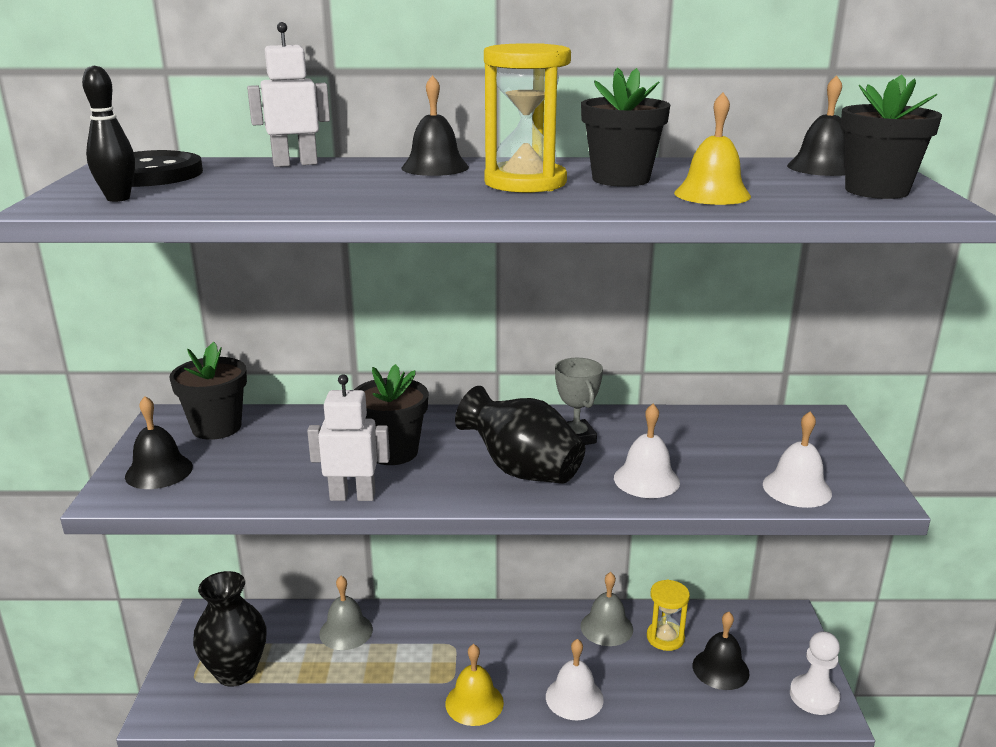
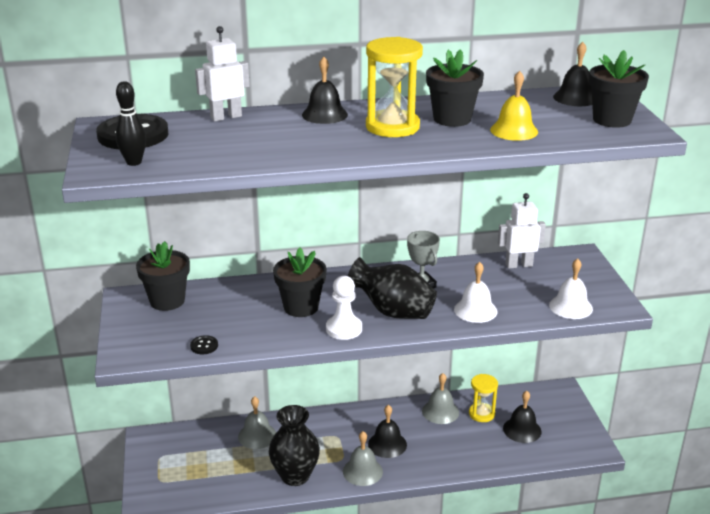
camera: 10 degrees left, 5 degrees up
(159, 471) = (144, 337): black bell -> black bell (387, 444)
(232, 491) = (204, 346): none -> black button
(236, 672) = (188, 472): black vase -> black vase (295, 476)
(352, 496) = (287, 341): white robot -> white robot (518, 265)
(474, 703) = (362, 471): yellow bell -> grey bell
(574, 697) = (429, 460): white bell -> none
(814, 696) = (584, 439): white pawn -> white pawn (344, 329)

